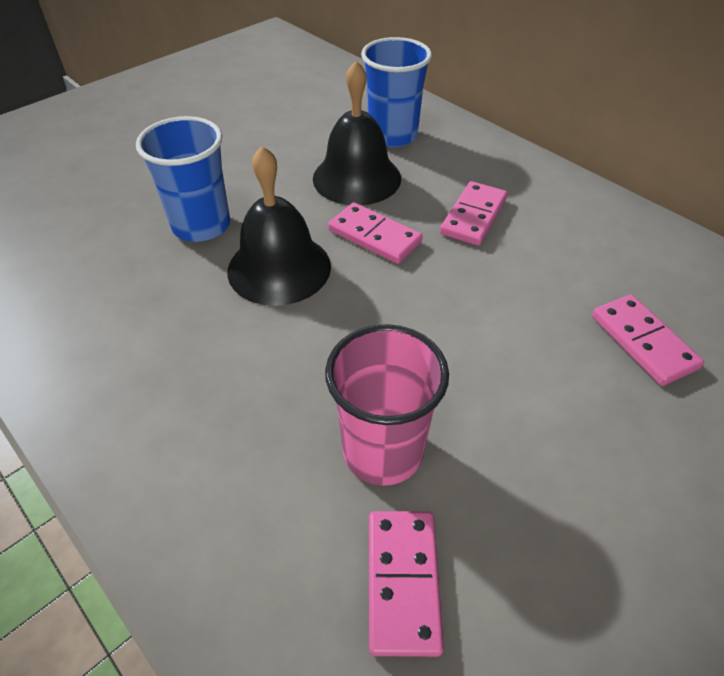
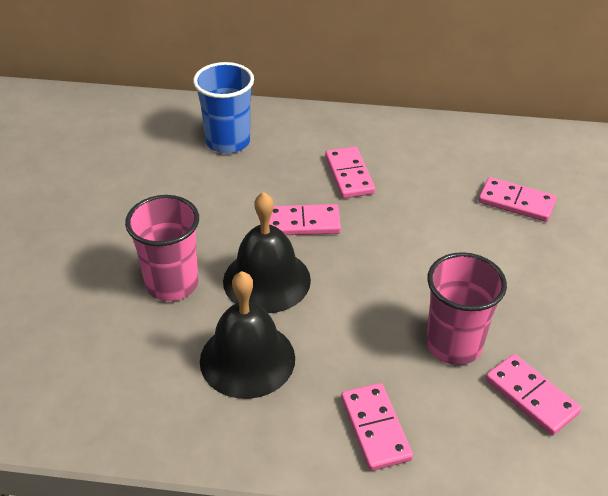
camera: 40 degrees left, 5 degrees down
(196, 480) = (375, 428): none -> pink domino
(201, 225) = (172, 284): blue cup -> pink cup
(357, 178) = (241, 188): black bell -> black bell (247, 359)

